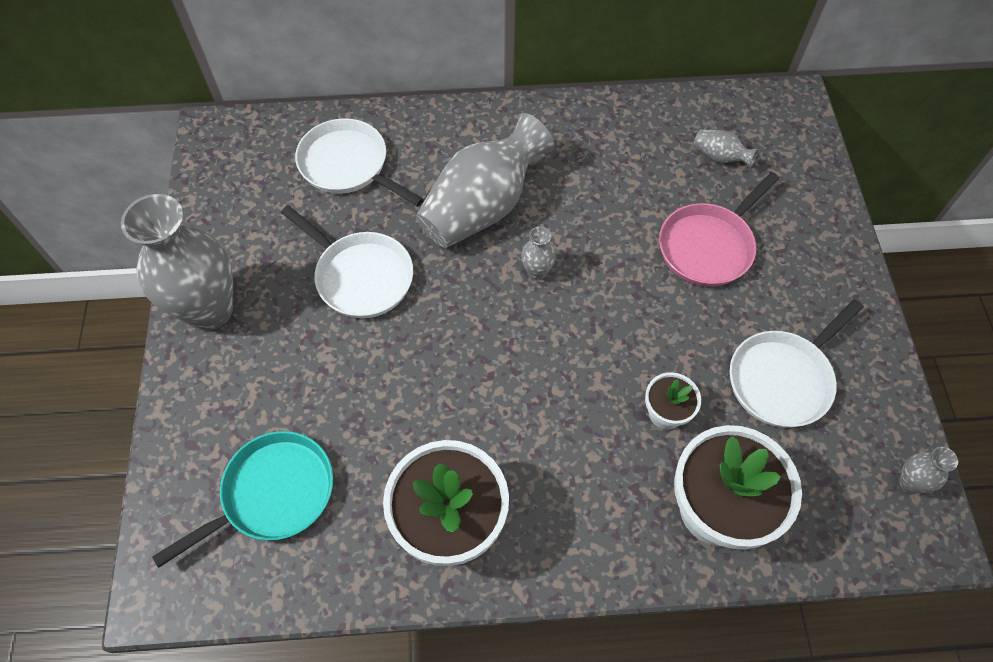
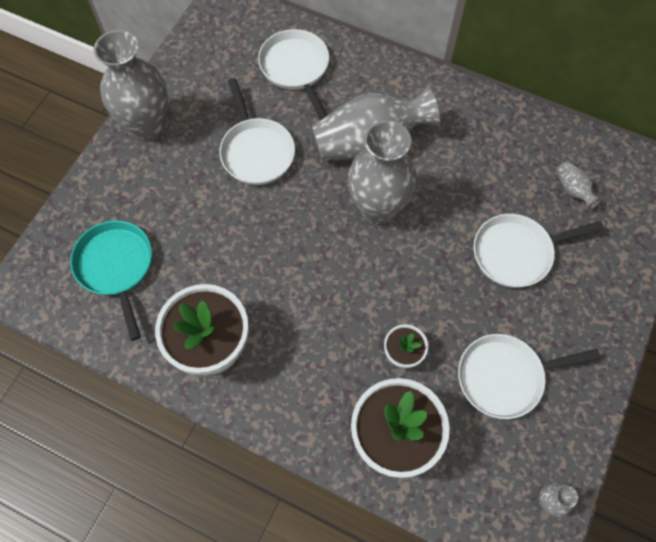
camera: 30 degrees right, 5 degrees up
(273, 494) = (116, 267): turquoise pan -> turquoise pan turned 105 degrees counterclockwise
(537, 272) = (378, 208): grey vase -> grey vase, size x2.38
(708, 246) = (516, 253): pink pan -> white pan

